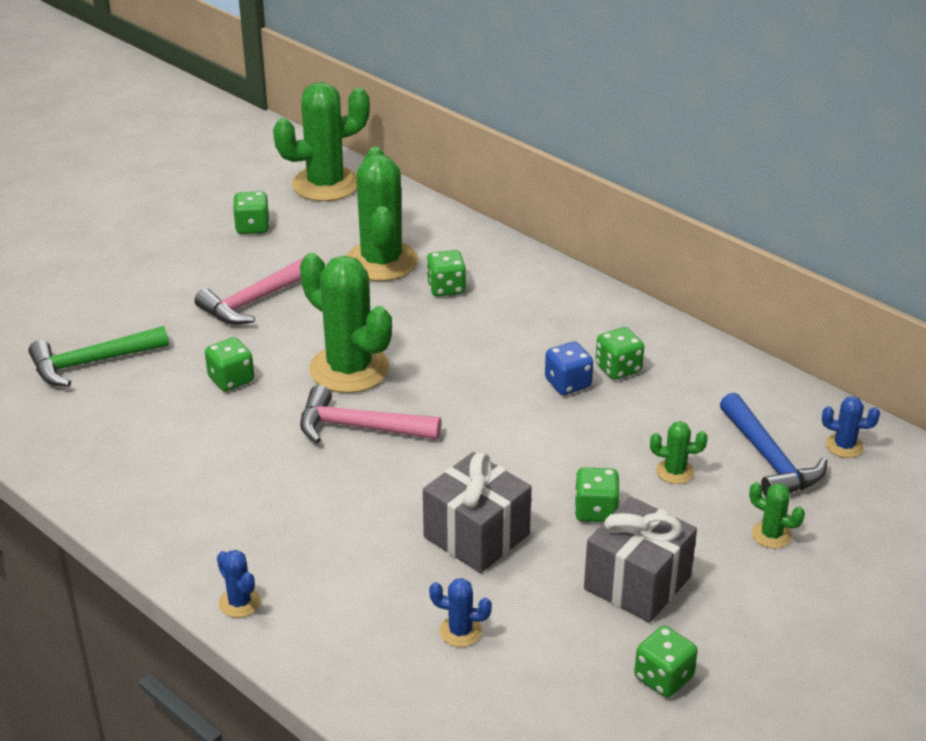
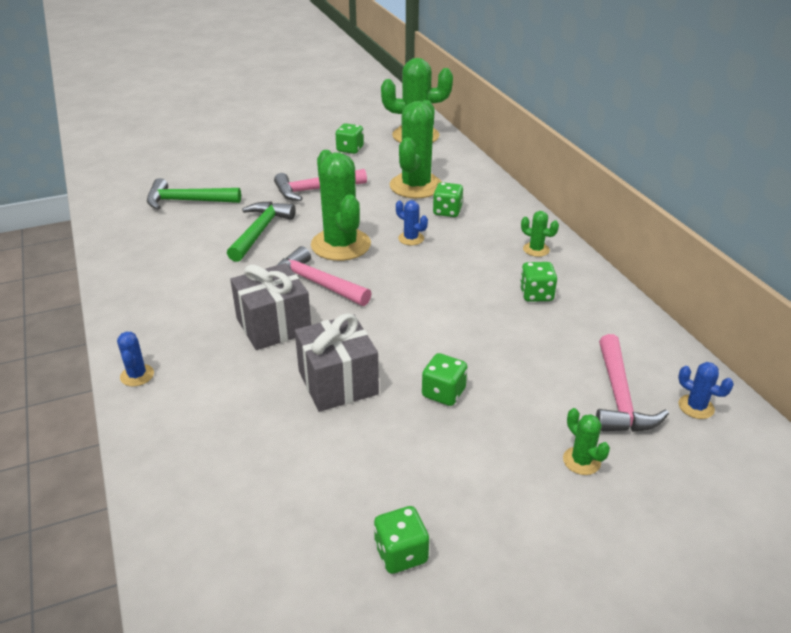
camera: 25 degrees right, 0 degrees up
(231, 379) = (260, 231): green dice -> green hammer
(460, 631) = (268, 451): blue cactus -> blue cactus (411, 238)
(568, 383) = (489, 294): blue dice -> none
(637, 583) = (436, 462): grey gift -> grey gift (273, 325)
(675, 472) = (530, 383): green cactus -> green cactus (536, 249)
(769, 459) = (619, 397): blue hammer -> pink hammer

